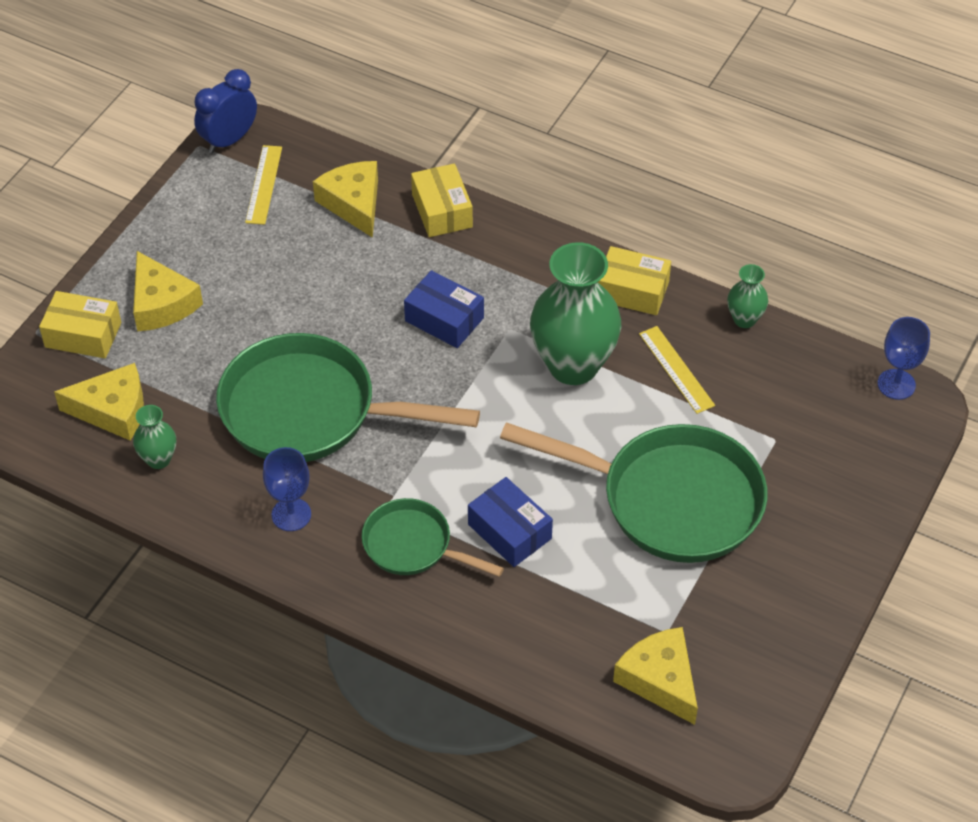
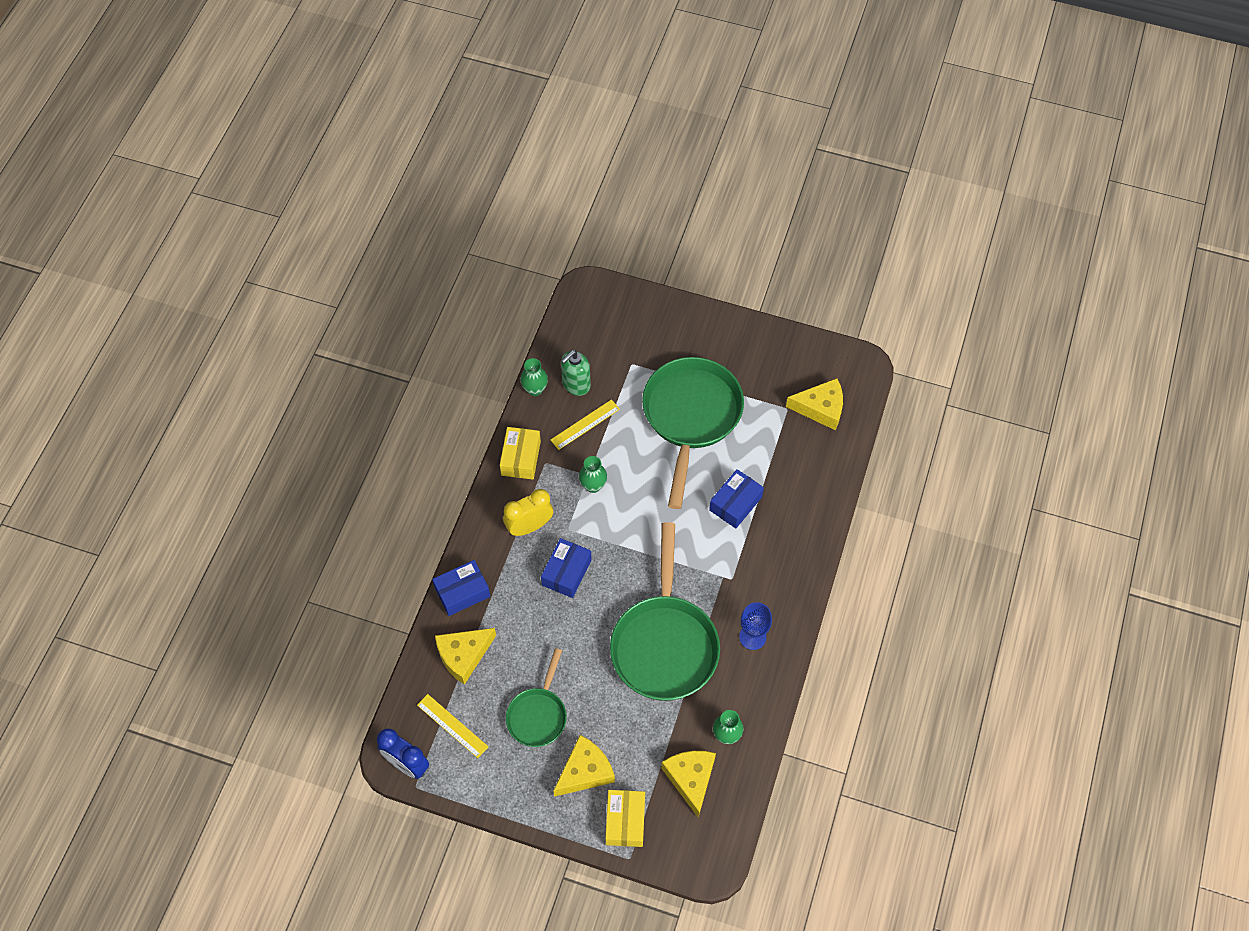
camera: 100 degrees left, 10 degrees up
(264, 184) = (452, 726): yellow ruler -> yellow ruler turned 45 degrees clockwise
(413, 545) = (759, 558): green pan -> green pan (538, 715)
(442, 211) = (462, 592): yellow box -> blue box
(523, 288) = (529, 526): none -> yellow clock
(573, 365) = (593, 485): green vase -> green vase, size x0.46
(660, 680) = (821, 408): yellow cheese -> yellow cheese turned 135 degrees counterclockwise
(746, 367) = (576, 384): none -> green soap dispenser
(896, 384) = (574, 302): blue goblet -> none

